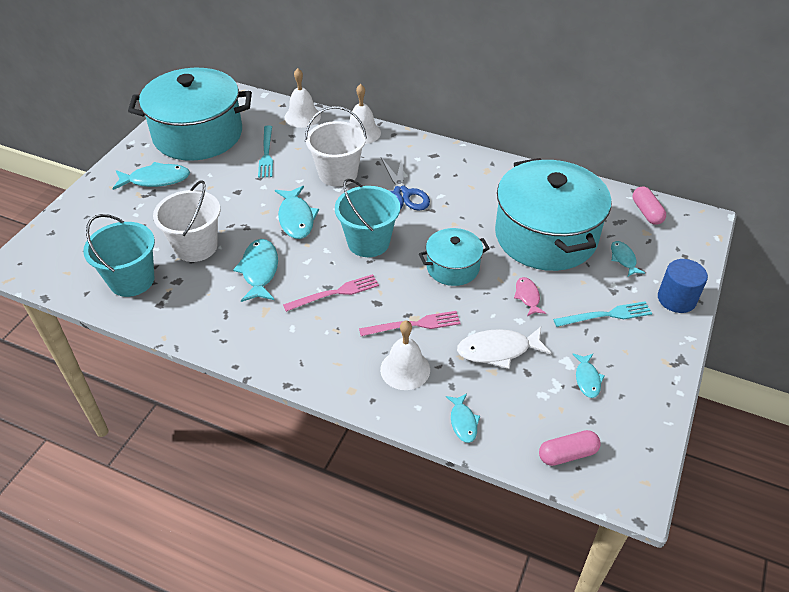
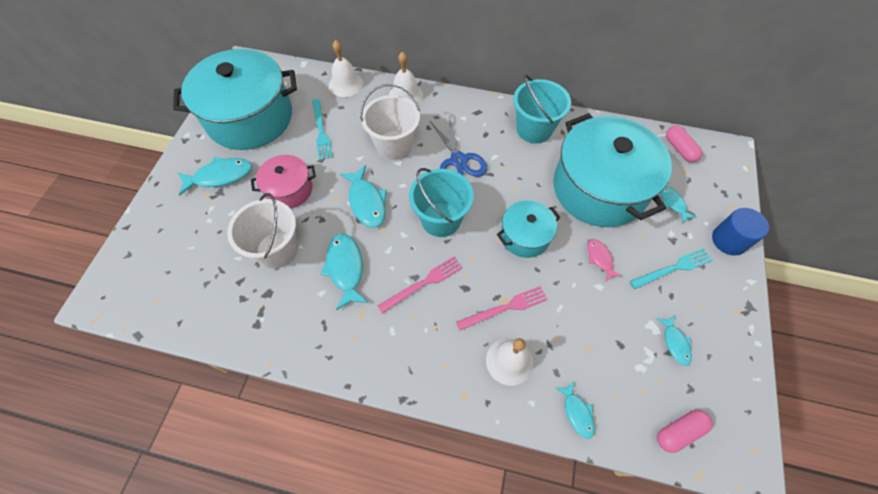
camera: 10 degrees left, 15 degrees up
(132, 280) = (222, 300): turquoise bucket -> turquoise bucket (534, 129)
(221, 199) = (289, 190): none -> pink pot
(498, 350) = (588, 324): white fish -> none

